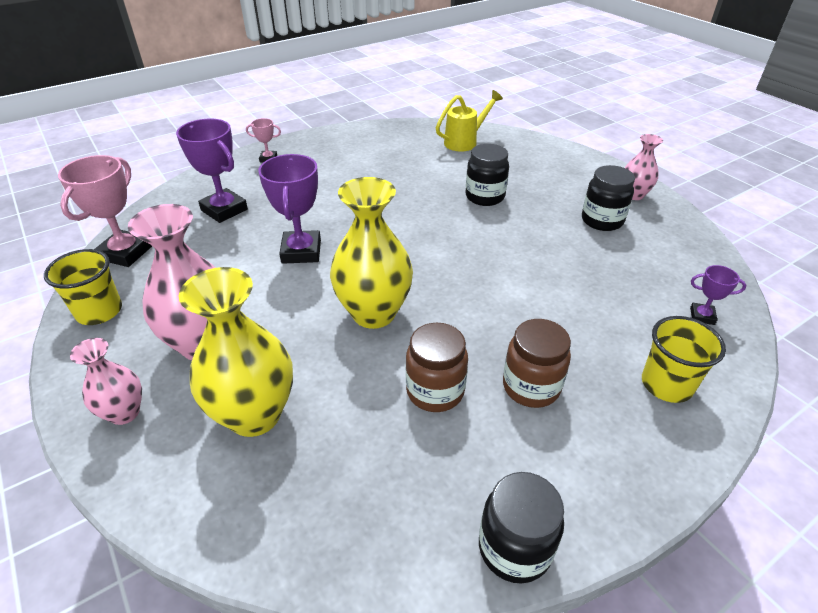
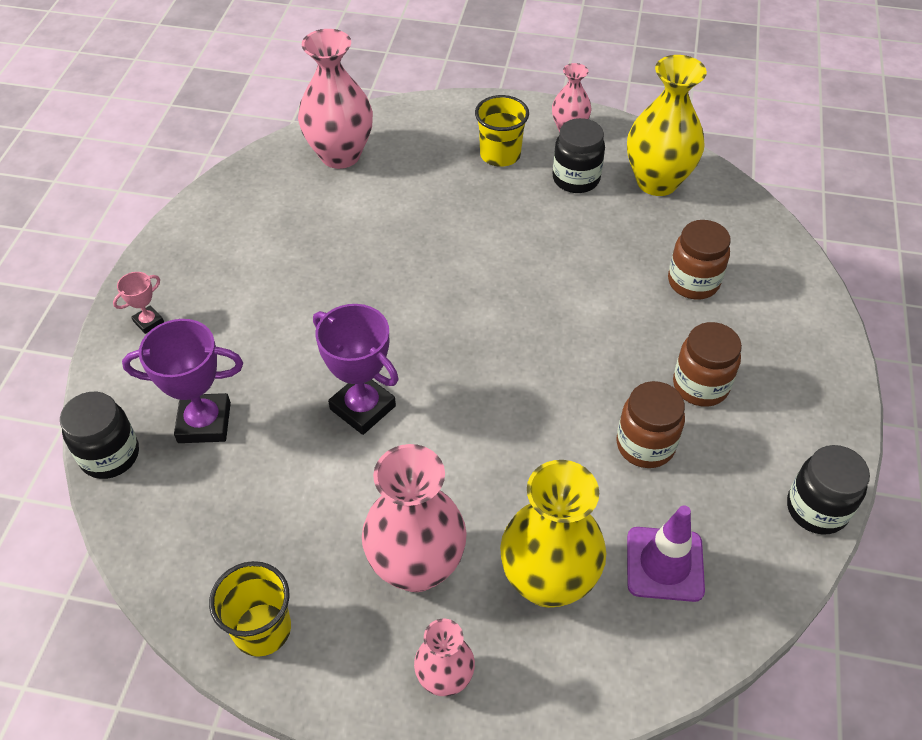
camera: 45 degrees left, 10 degrees up
(125, 253) = (177, 554): pink trophy -> none
(339, 474) = (664, 564): none -> purple traffic cone
(374, 313) = (514, 417): yellow vase -> yellow vase (657, 182)
(464, 142) = (340, 155): yellow watering can -> pink vase
(485, 197) = (448, 218): black jar -> black jar (110, 455)
(615, 323) = (693, 282): none -> brown jar
(666, 384) = (774, 312): yellow cup -> yellow cup (500, 155)
(702, 316) = (738, 231): purple trophy -> none

